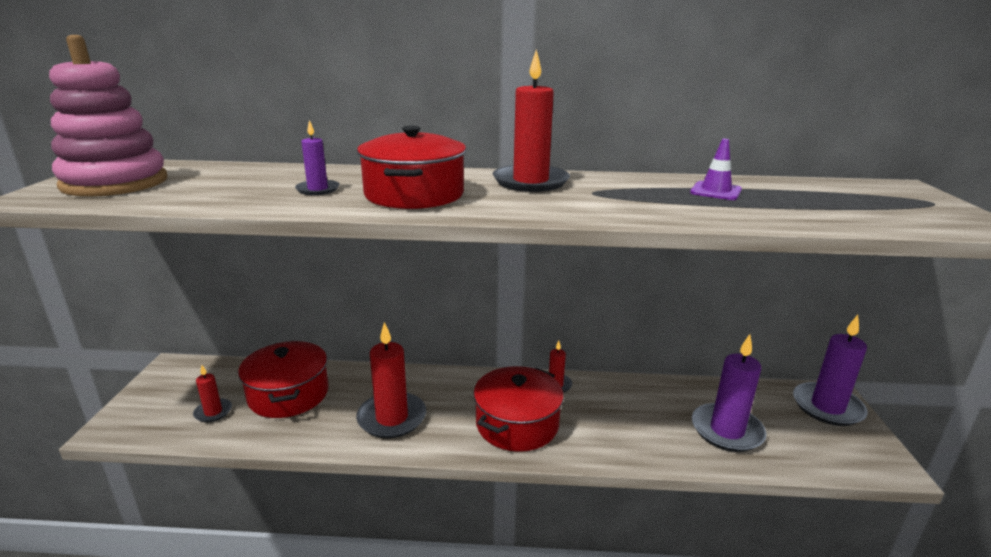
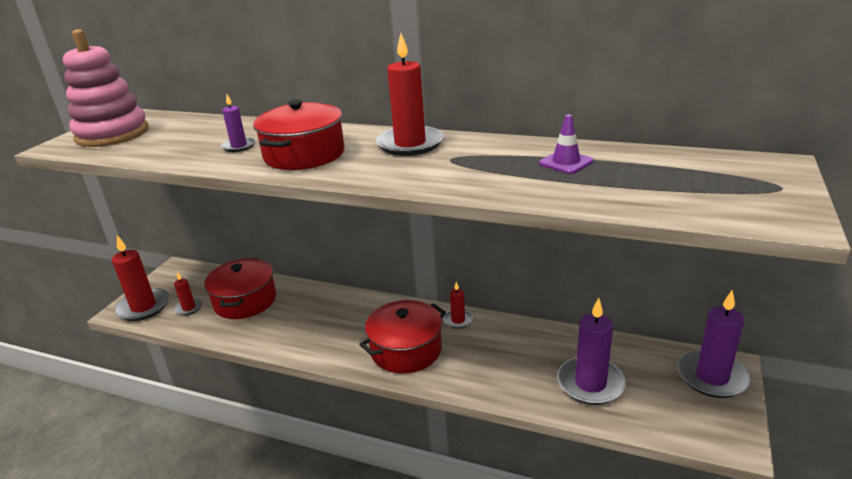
camera: 20 degrees right, 5 degrees up
(392, 418) = (311, 330): red candle -> red candle (143, 307)

